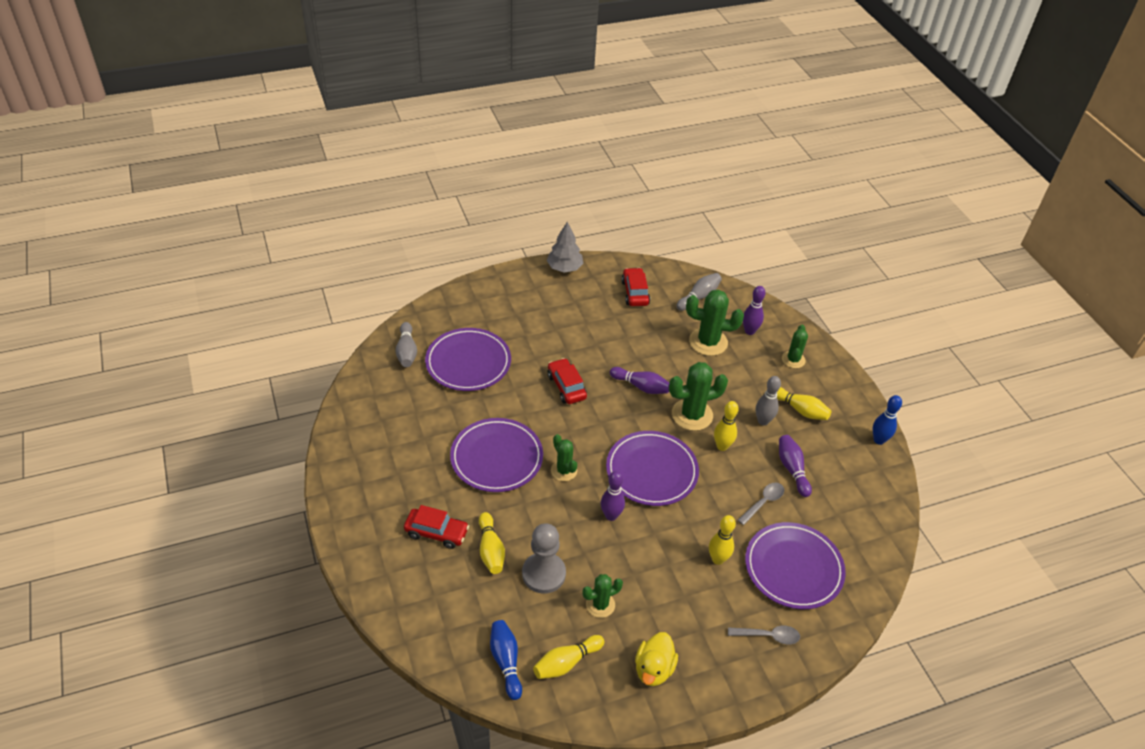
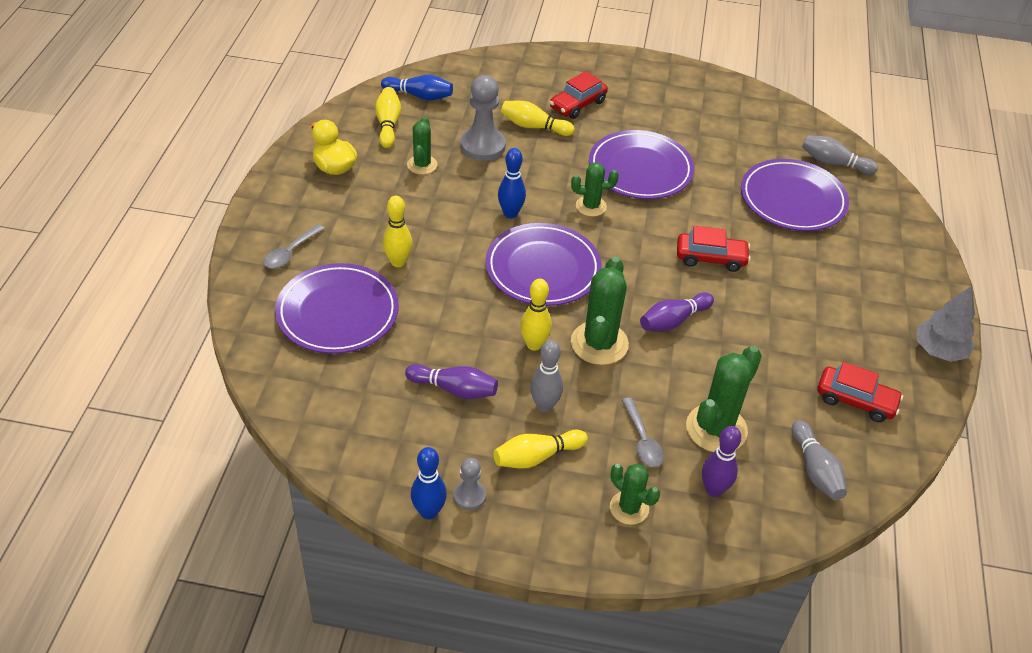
camera: 120 degrees right, 0 degrees up
(611, 516) = (510, 213): purple bowling pin -> blue bowling pin
(763, 502) = (432, 336): grey spoon -> grey spoon (642, 440)
(852, 427) = (469, 496): none -> grey pawn

